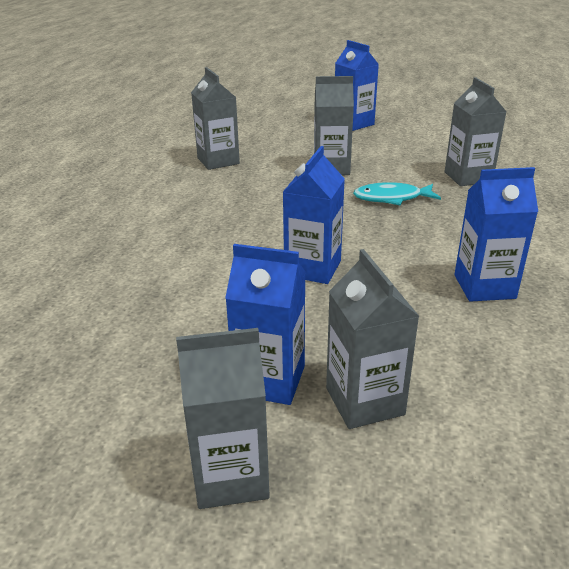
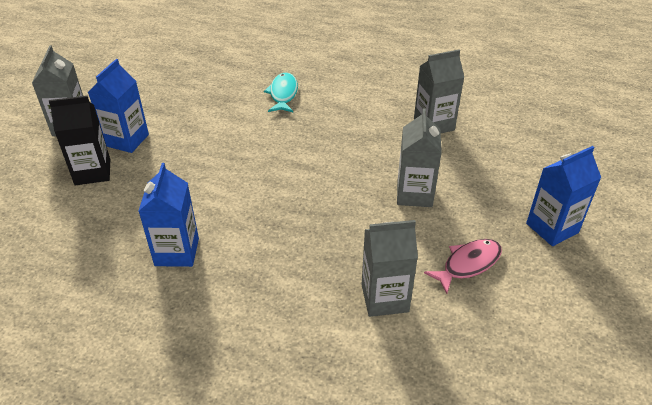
camera: 95 degrees right, 10 degrees up
(313, 268) = (233, 165): blue carton -> none
(364, 401) = (92, 172): grey carton -> black carton
(391, 198) = (340, 226): turquoise fish -> turquoise fish (283, 94)
(410, 149) = (468, 264): none -> pink fish

